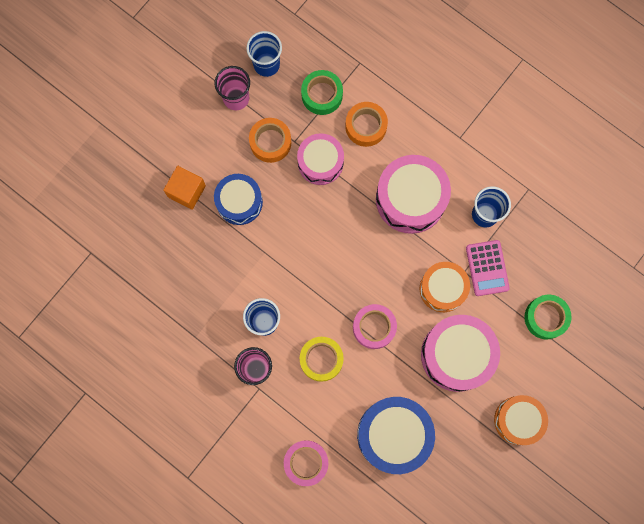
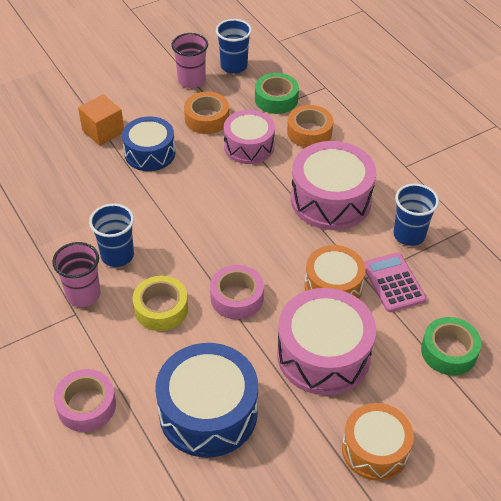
camera: 20 degrees right, 30 degrees down
(487, 268) = (393, 282): pink calculator -> pink calculator turned 150 degrees clockwise

